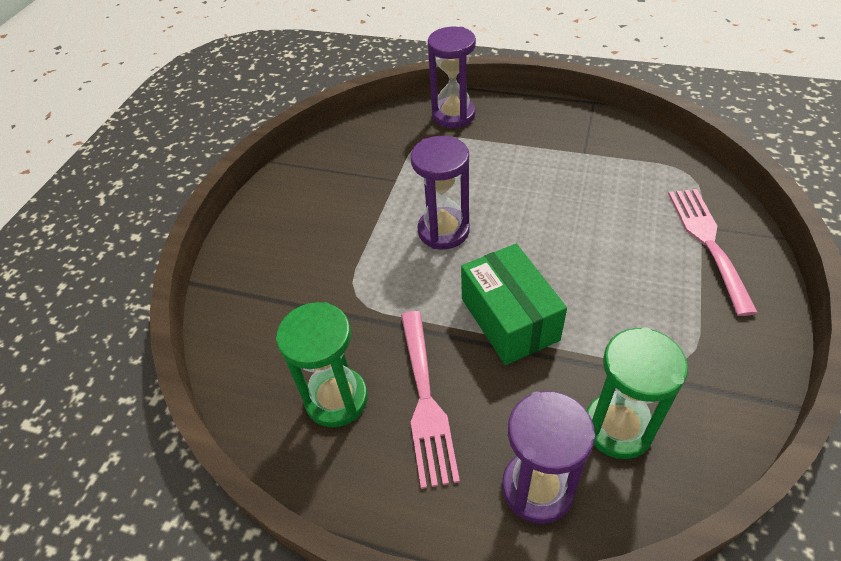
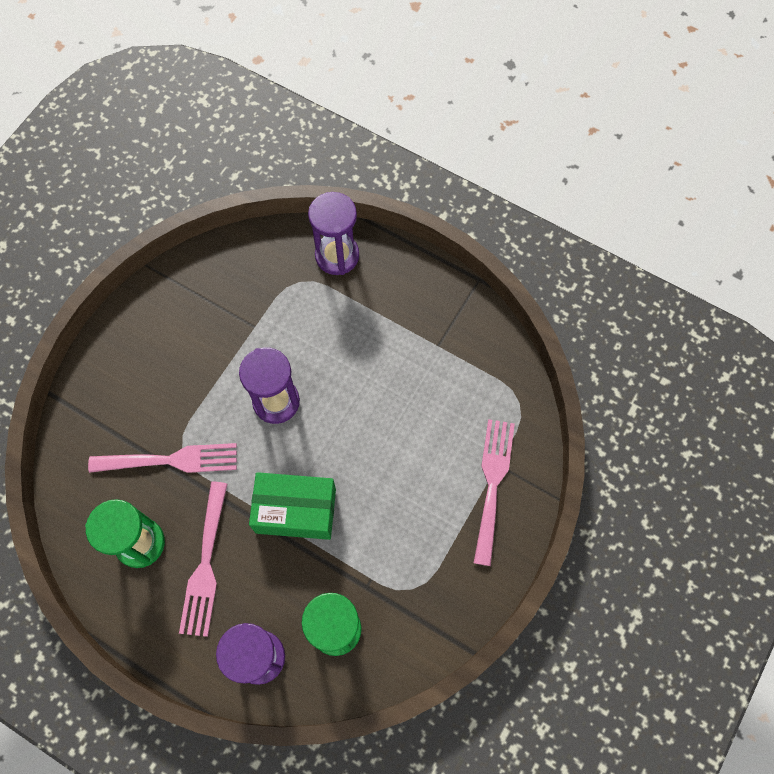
camera: 10 degrees right, 20 degrees up
(347, 308) = (171, 460): none -> pink fork
(509, 319) = (296, 511): green box -> green box turned 75 degrees counterclockwise

